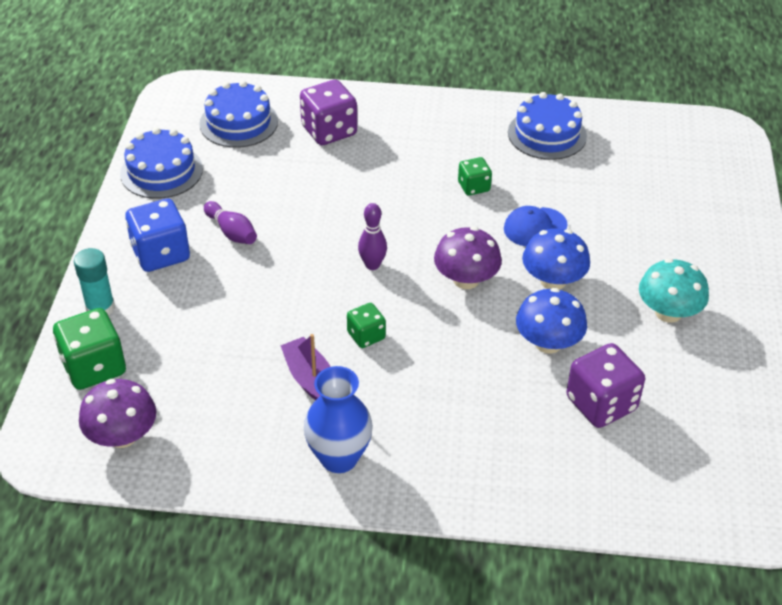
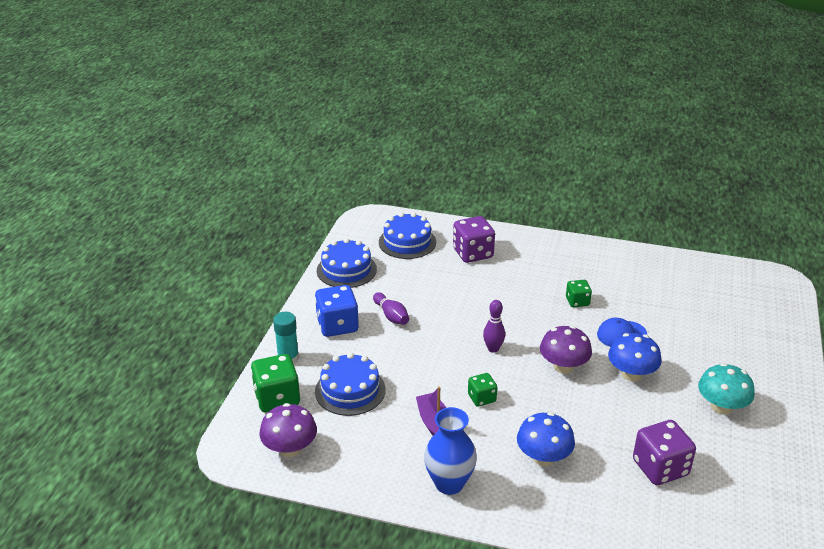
camera: 10 degrees right, 10 degrees down
(547, 134) = (638, 270): blue cake -> blue cake (350, 390)
(548, 343) = (622, 418): blue mushroom -> blue mushroom (543, 457)

